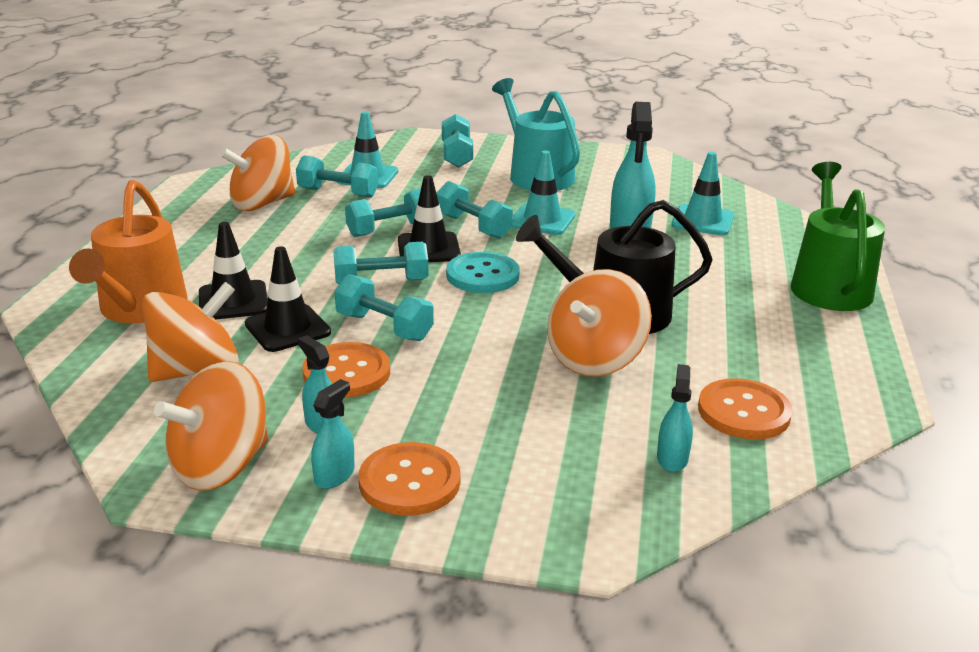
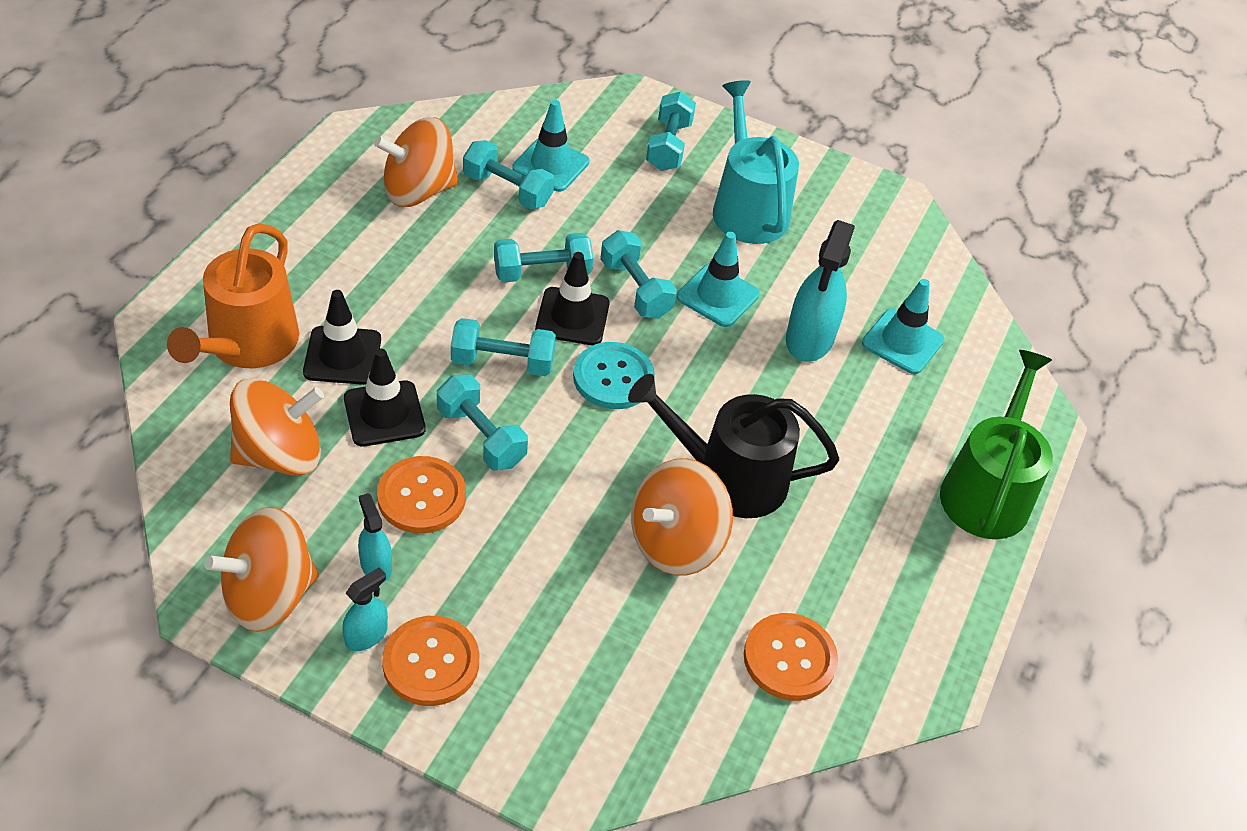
camera: 10 degrees right, 20 degrees up
(672, 458) = (687, 701): turquoise spray bottle -> none

